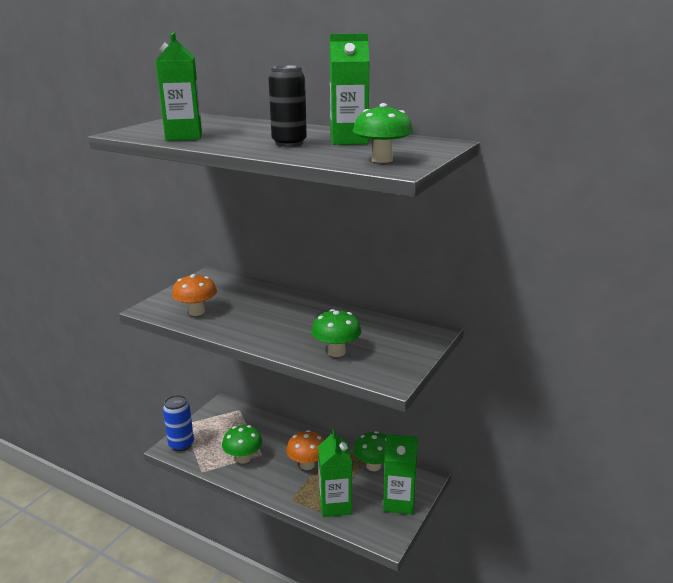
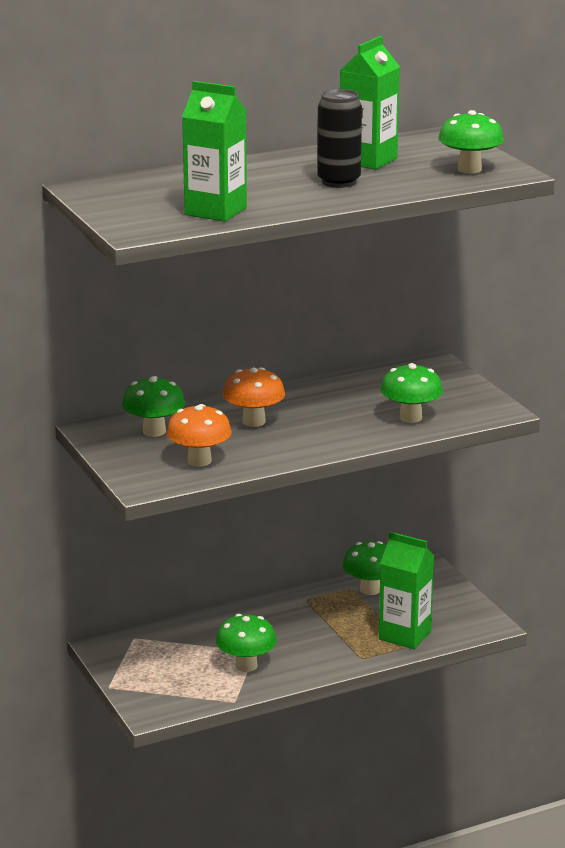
camera: 55 degrees left, 0 degrees up
(181, 444) = (155, 701): blue can -> none
(223, 289) = (154, 431): none -> green mushroom
(307, 465) = (314, 628): orange mushroom -> orange mushroom (254, 421)
(399, 502) = (446, 598): green carton -> none

